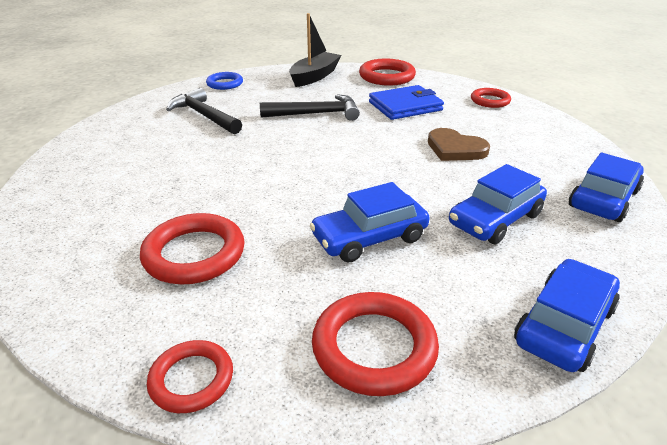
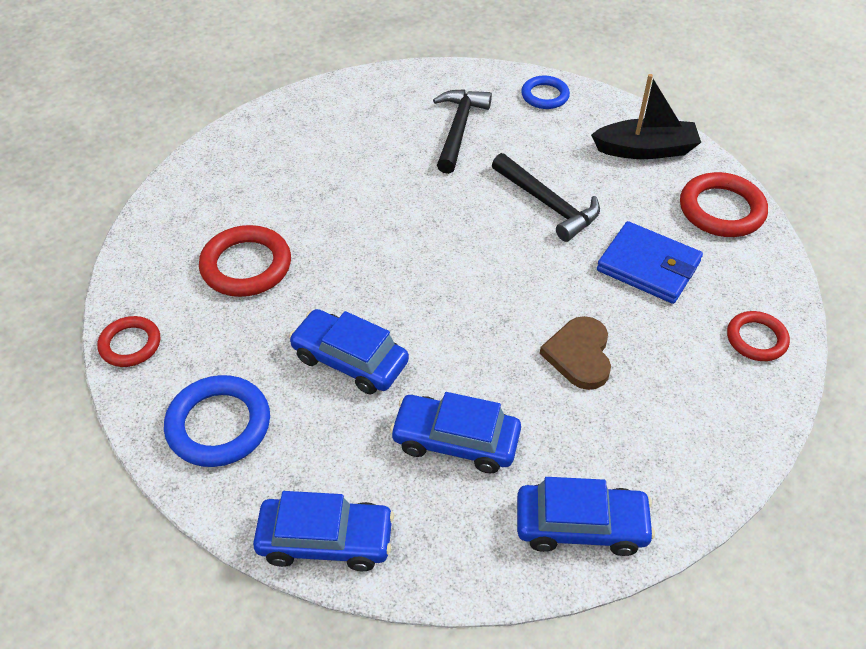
camera: 55 degrees right, 15 degrees up
(374, 347) = (219, 425): red ring -> blue ring

